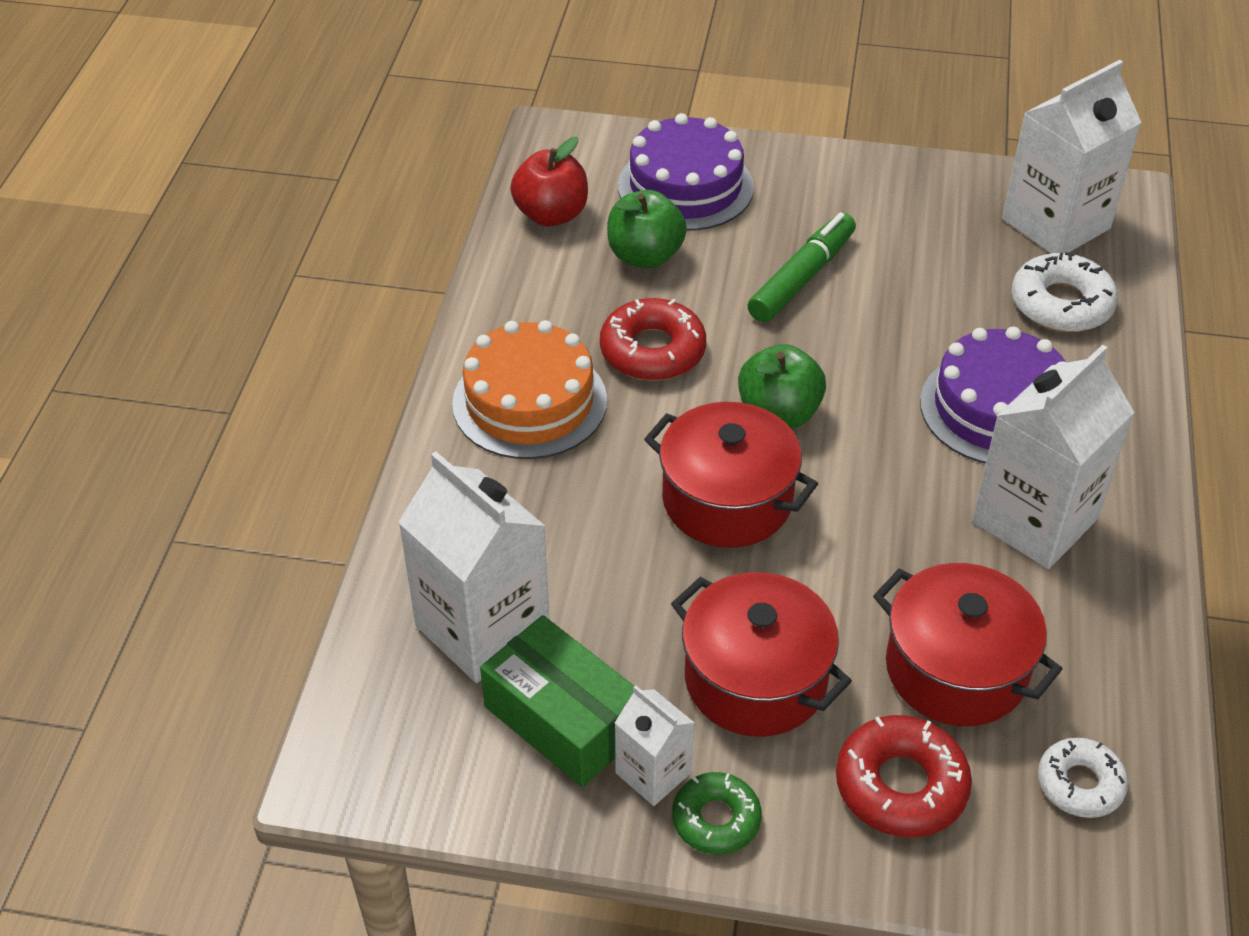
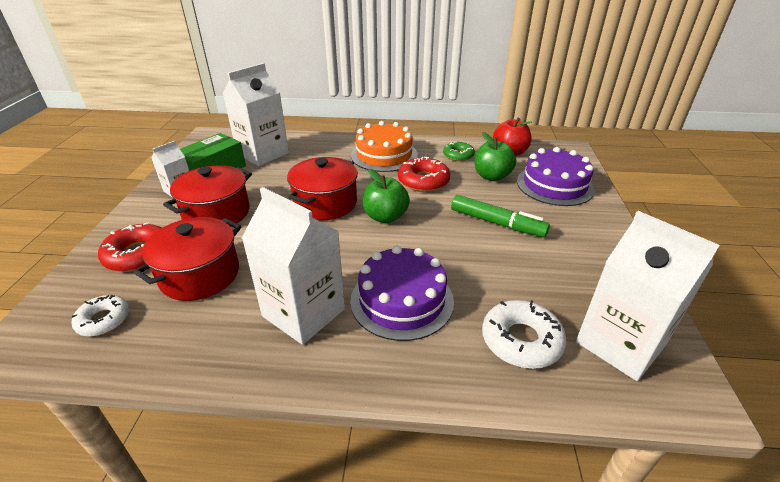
camera: 85 degrees right, 10 degrees down
(716, 819) = (149, 205): green donut -> green donut (458, 155)

